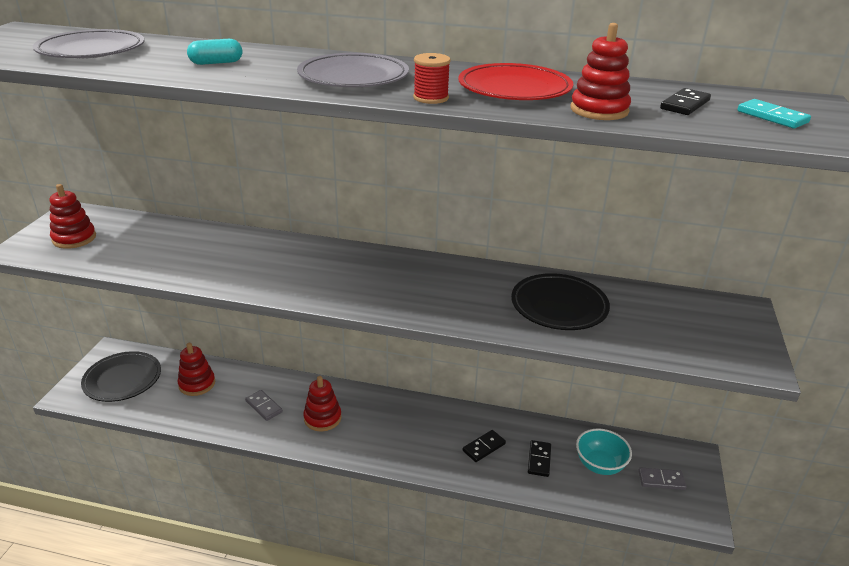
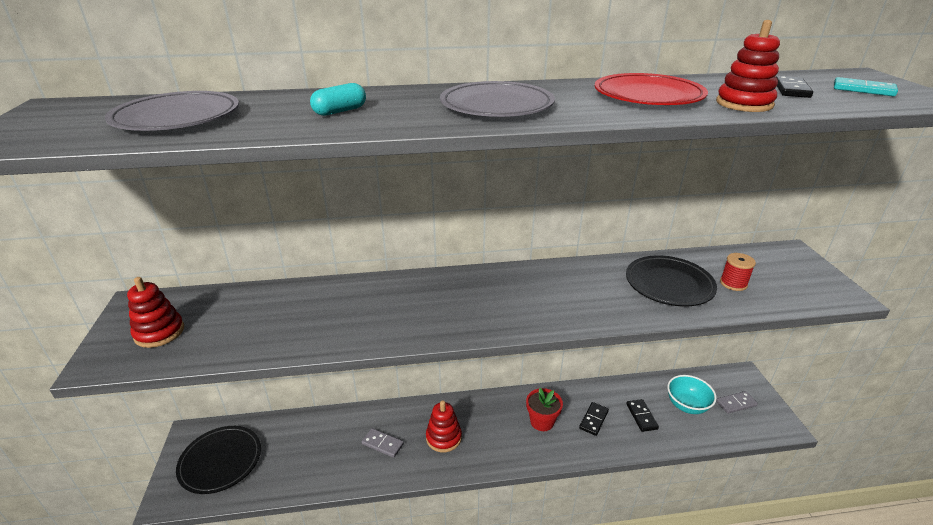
camera: 20 degrees left, 0 degrees up
(197, 384) = (303, 441): red stacking toy -> none
(428, 433) = (542, 421): none -> red flower pot
(431, 98) = (597, 114): red spool -> red spool (733, 283)

